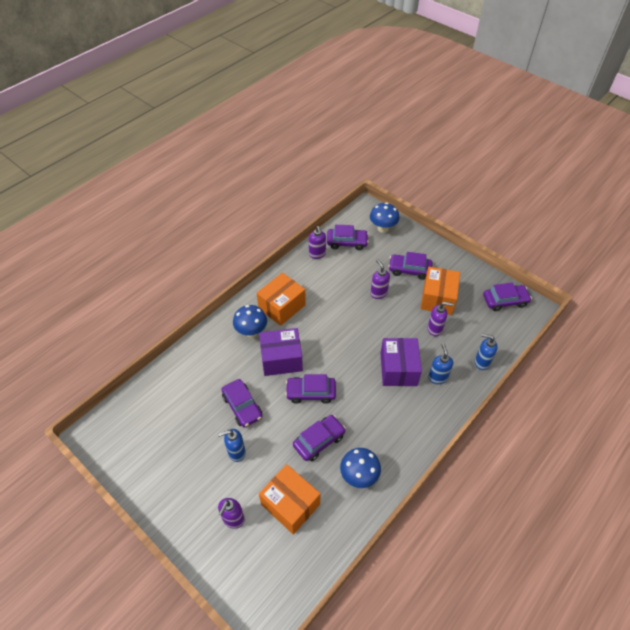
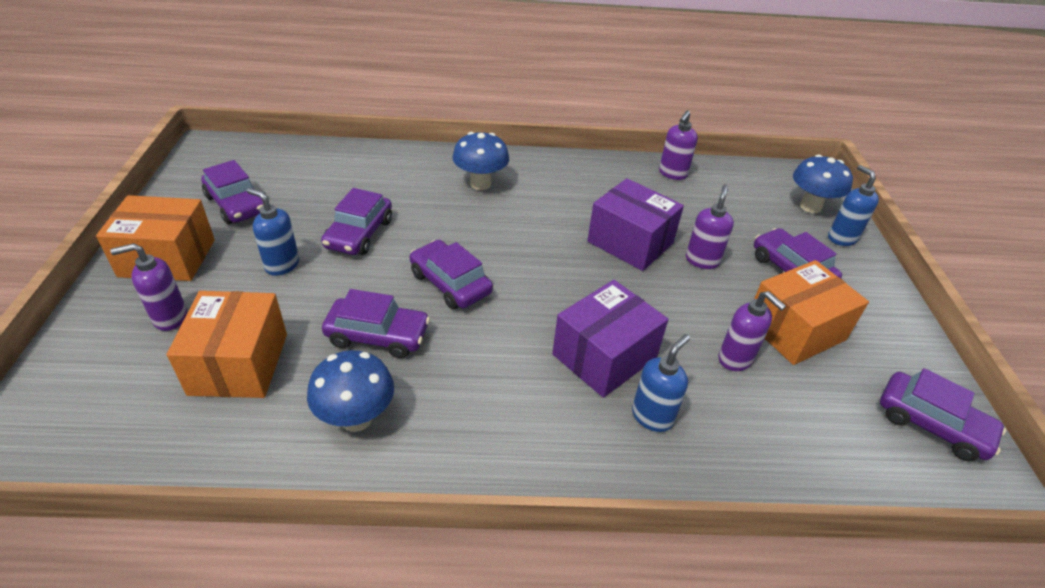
camera: 45 degrees right, 10 degrees down
(281, 359) = (471, 228): purple box -> purple box (630, 242)
(282, 306) = (551, 187): orange box -> orange box (167, 258)
(347, 242) = (732, 188): purple car -> purple car (237, 204)
(481, 362) = (763, 464): blue soap dispenser -> blue soap dispenser (841, 238)

